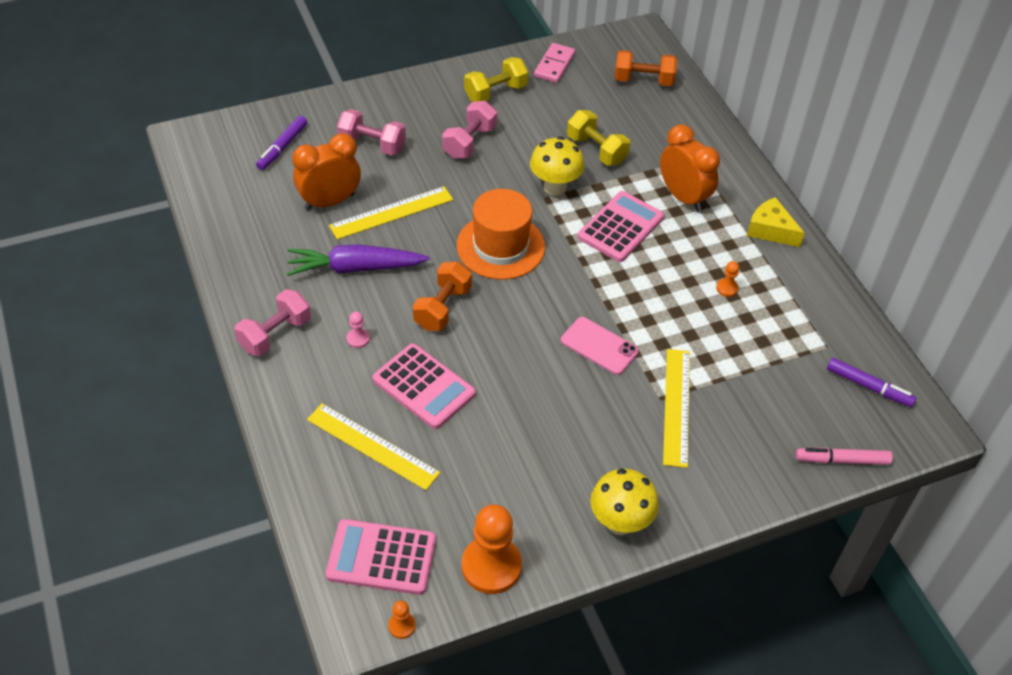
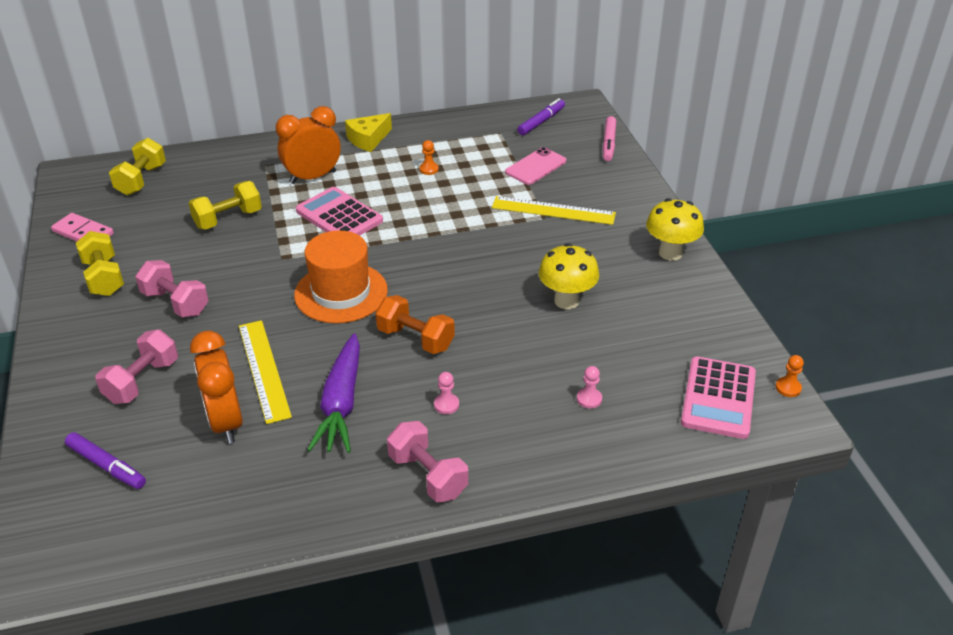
camera: 80 degrees left, 10 degrees down
(372, 446) = (589, 399): yellow ruler -> pink pawn
(424, 387) = (517, 358): pink calculator -> none
(491, 566) = (720, 328): orange pawn -> none
(555, 187) = (270, 250): yellow mushroom -> yellow mushroom (566, 301)
(599, 346) = (482, 244): pink phone -> pink phone (535, 167)
(643, 80) = (141, 180): orange dumbbell -> yellow dumbbell

